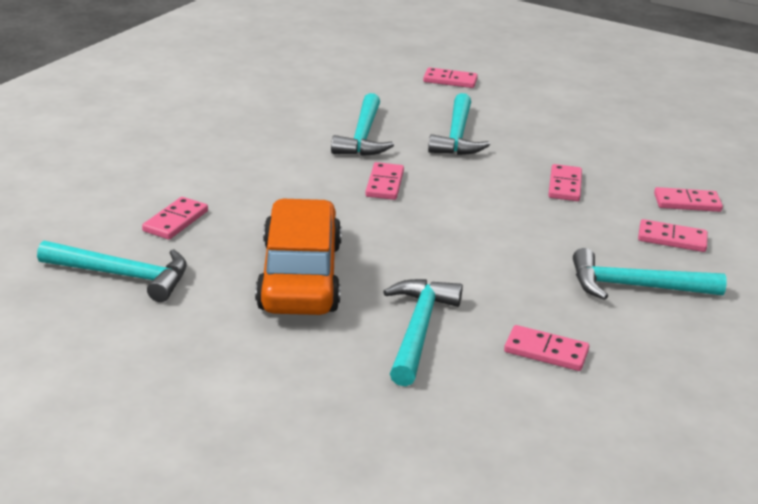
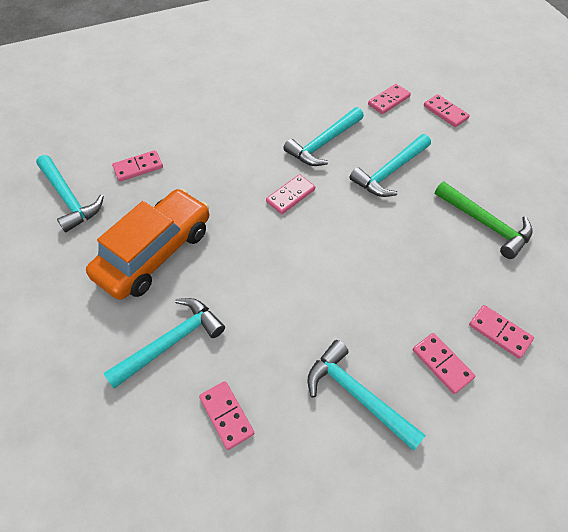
camera: 40 degrees right, 25 degrees up
(564, 185) = (417, 261): pink domino -> pink domino (388, 100)
(585, 142) = (485, 224): none -> green hammer

